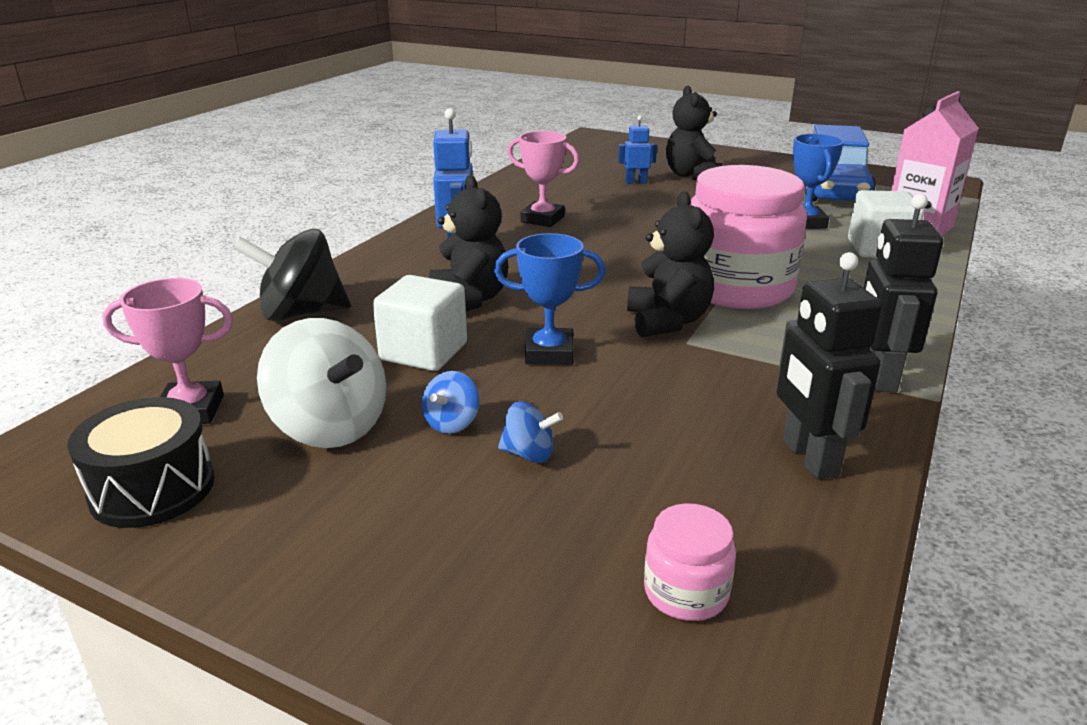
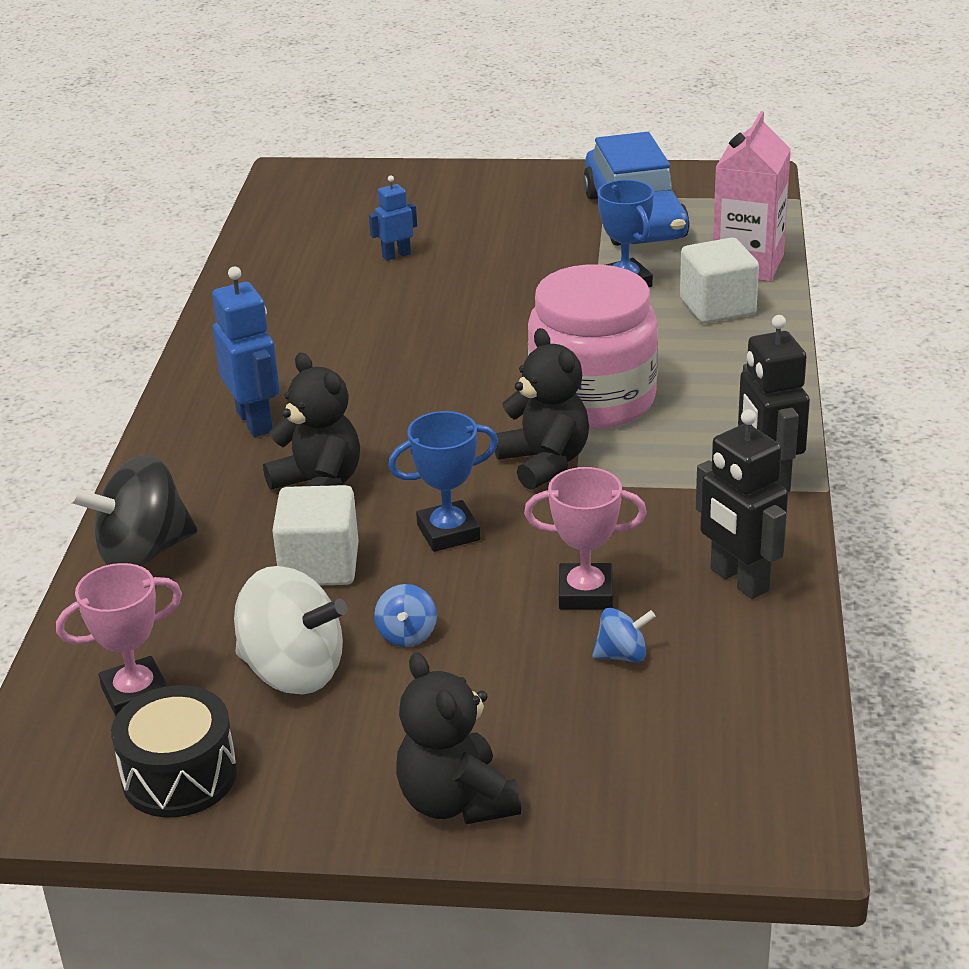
camera: 20 degrees left, 5 degrees up
(529, 454) = (499, 645): blue spinning top -> blue spinning top (622, 655)
(542, 219) = (320, 346): pink trophy -> pink trophy (585, 593)
(686, 592) = (692, 722): pink jar -> none
(692, 175) = (458, 227): black teddy bear -> black teddy bear (456, 801)

